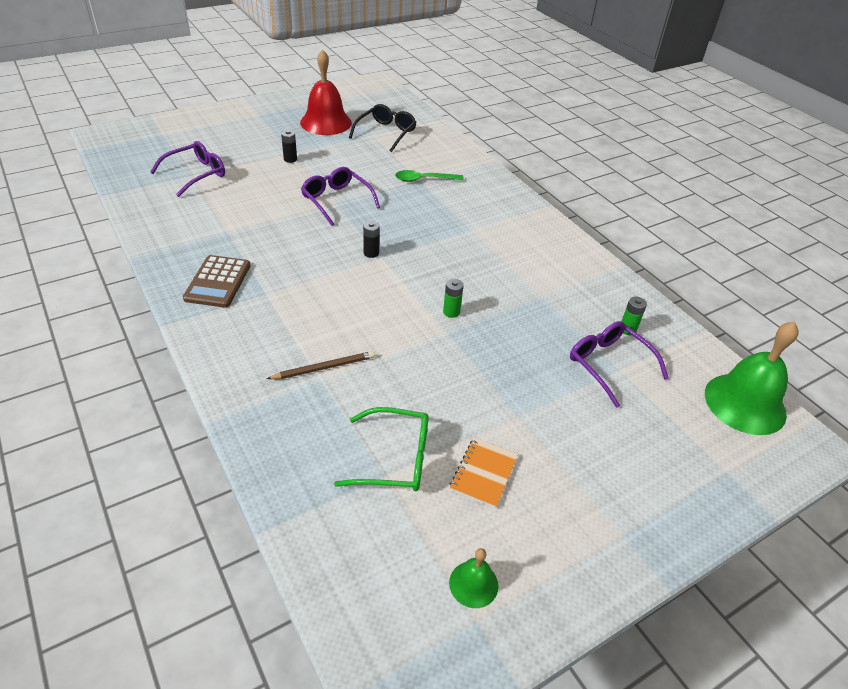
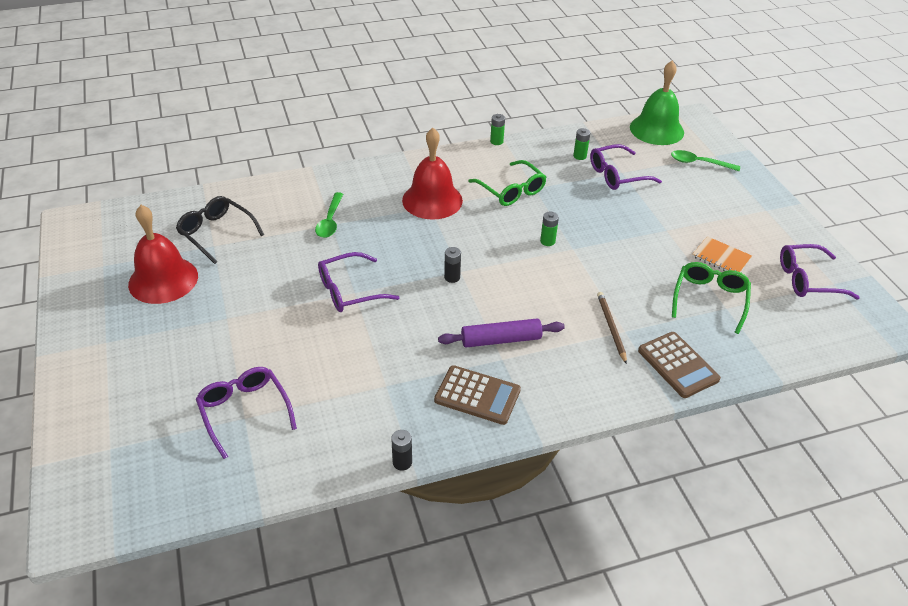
camera: 75 degrees left, 0 degrees up
(273, 426) = (678, 365): none -> brown calculator
(290, 159) = (243, 320): black battery -> black battery (402, 462)
(291, 290) = (501, 340): none -> purple rolling pin
(473, 584) = (808, 279): green bell -> purple glasses
(482, 230) = (432, 200): none -> red bell
(527, 279) = (511, 190): none -> green glasses
(611, 262) = (496, 141): none -> green battery
(693, 452) = (699, 163): none -> green spoon

